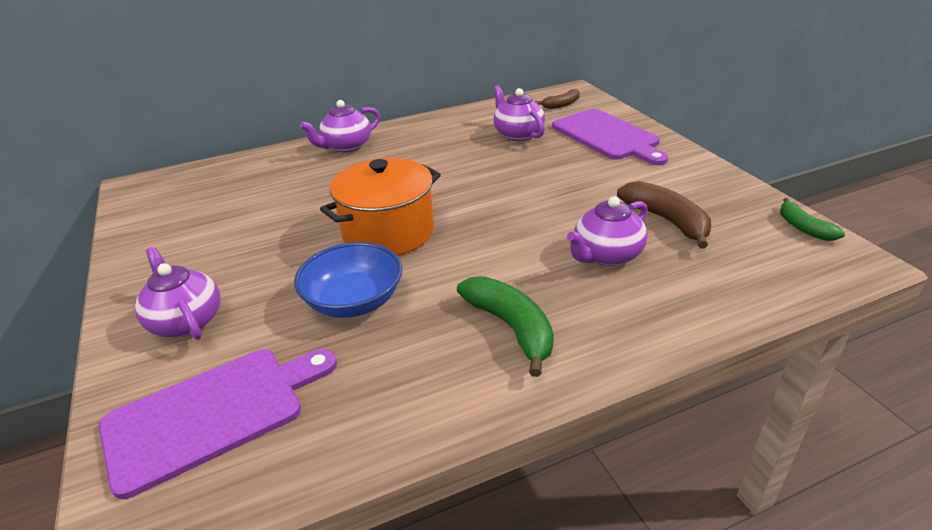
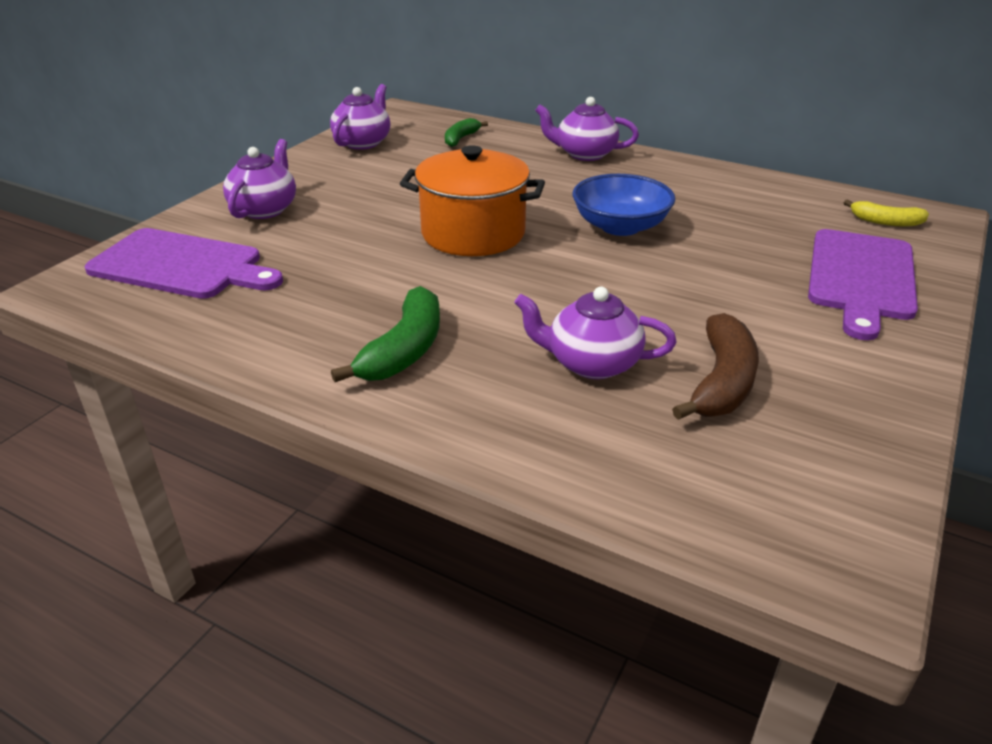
camera: 50 degrees right, 0 degrees up
(354, 301) = (358, 261): blue bowl -> blue bowl (620, 226)
(518, 134) = (762, 223): purple teapot -> purple teapot (363, 142)
(561, 104) = (885, 222): brown banana -> yellow banana
(803, 228) = (871, 502): green banana -> green banana (461, 139)

